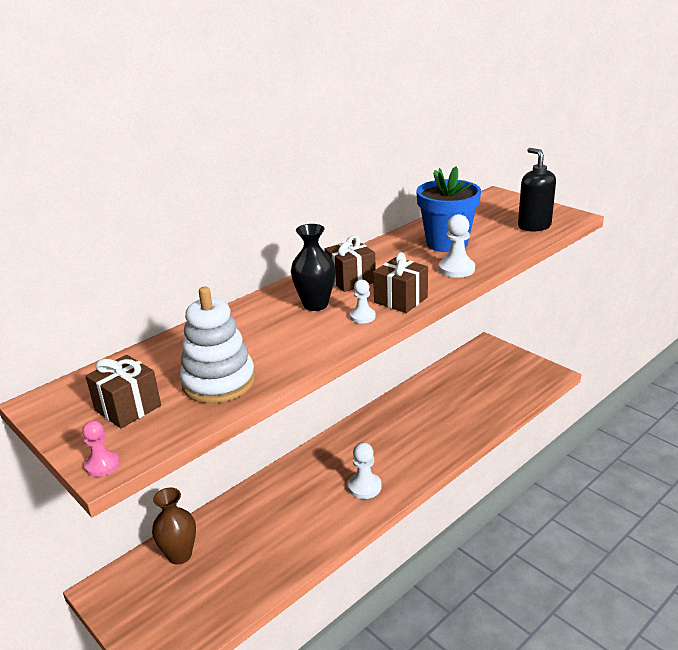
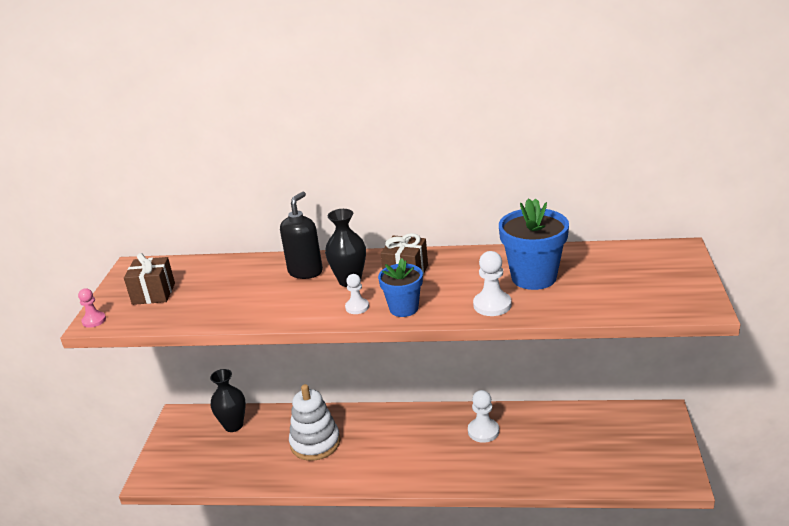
camera: 50 degrees right, 0 degrees up
(180, 555) = (233, 425): brown vase -> black vase
(218, 382) = (211, 304): white stacking toy -> white stacking toy (315, 443)
(364, 487) = (386, 462): white pawn -> white pawn (483, 431)
(400, 300) = (404, 308): brown gift -> blue flower pot
(534, 226) = (642, 299): black soap dispenser -> black soap dispenser (305, 271)

